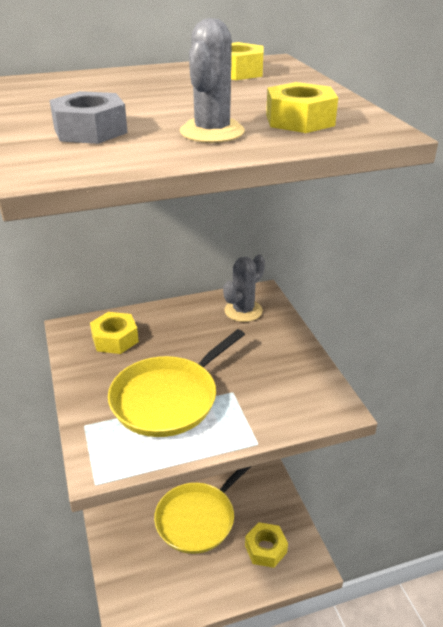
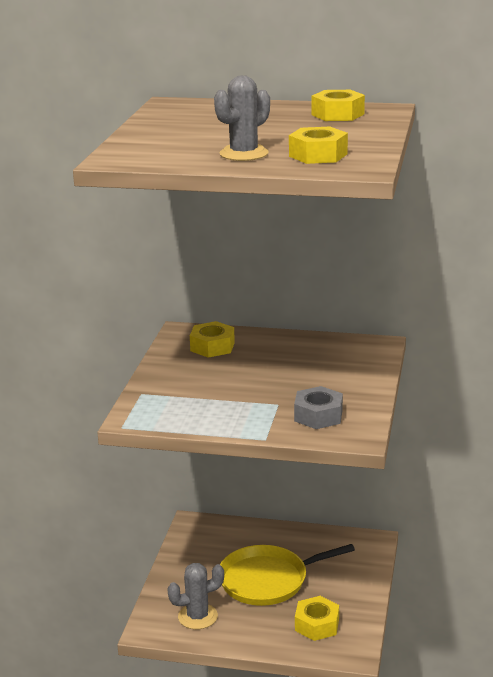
camera: 30 degrees right, 10 degrees down
(90, 130) = (167, 142): grey nut -> grey nut (318, 415)
(168, 398) = (220, 395): yellow pan -> none
(243, 311) = (347, 353): grey cactus -> grey cactus (197, 616)

